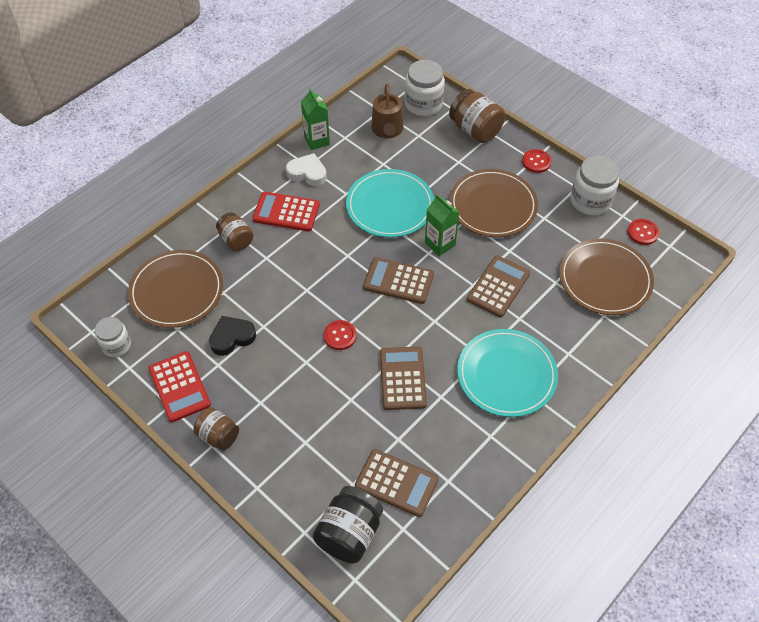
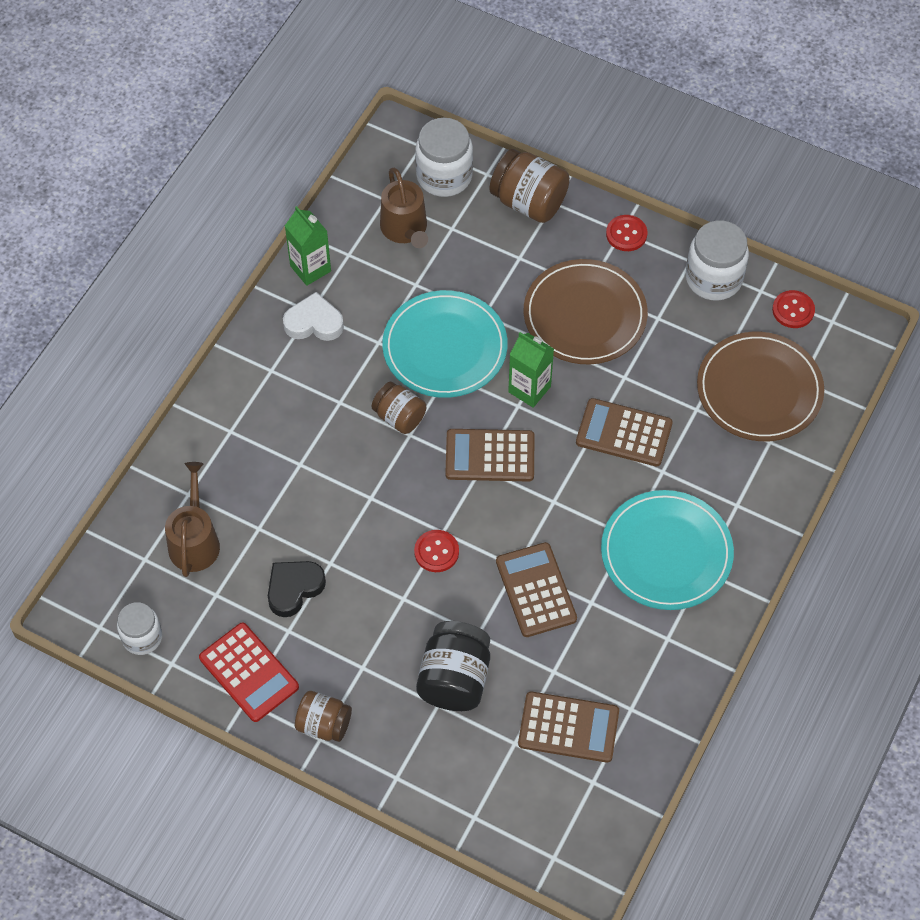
camera: 15 degrees left, 5 degrees up
(177, 291) = (194, 541): brown plate -> brown watering can
(236, 240) = (249, 447): brown jar -> brown jar (399, 417)
(286, 212) = (304, 389): red calculator -> none
(349, 534) = (530, 804): black jar -> black jar (454, 679)
(498, 286) = (624, 433): brown calculator -> brown calculator turned 90 degrees counterclockwise

